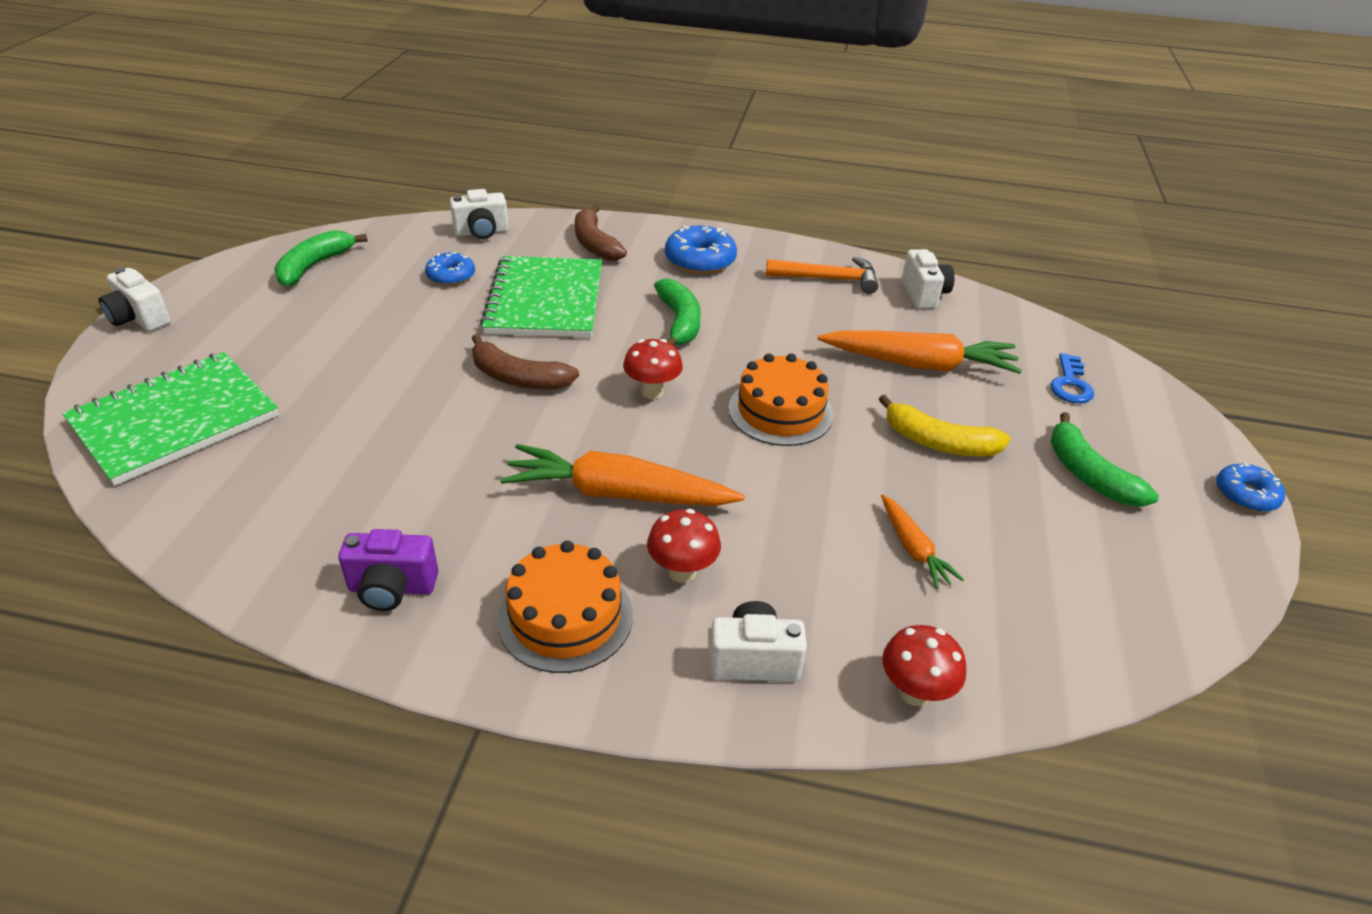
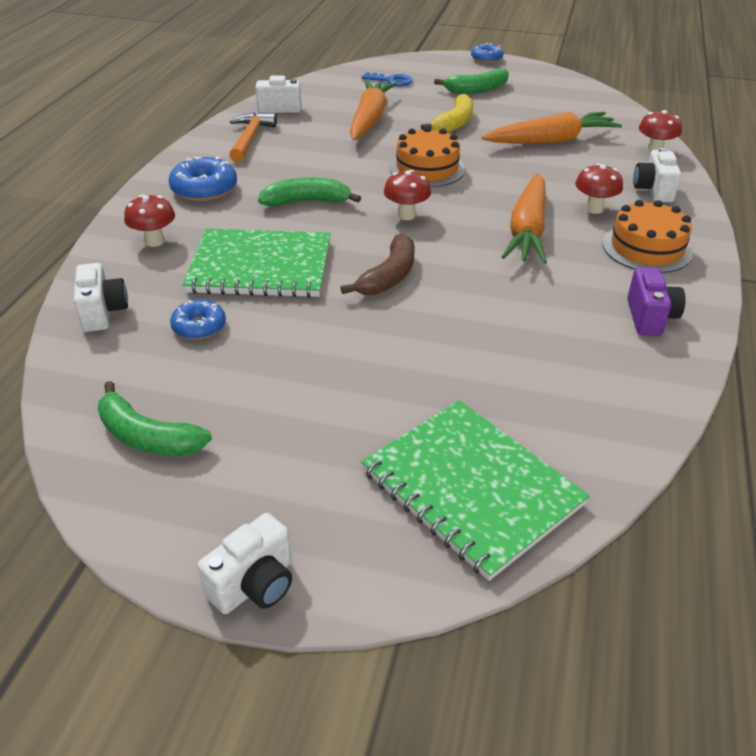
camera: 85 degrees left, 0 degrees up
(595, 243) = (154, 241): brown banana -> red mushroom
(913, 548) = (551, 140): orange carrot -> orange carrot, size x1.93

